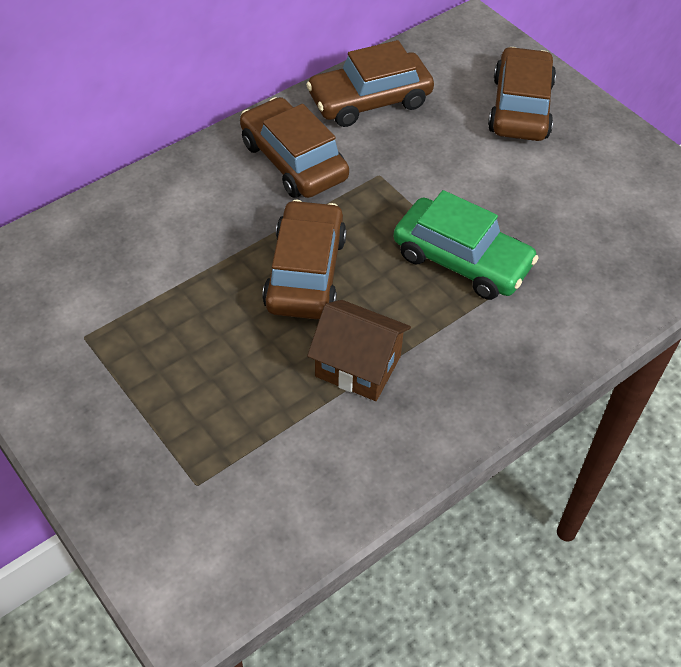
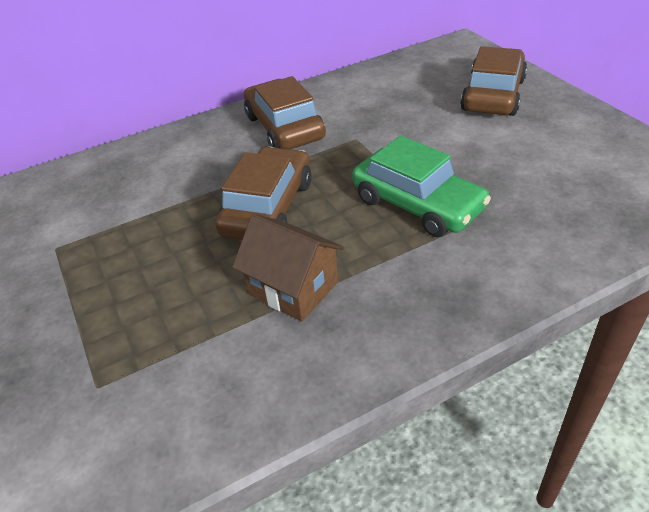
camera: 15 degrees right, 10 degrees down
(369, 100) = (361, 89): brown car -> none

